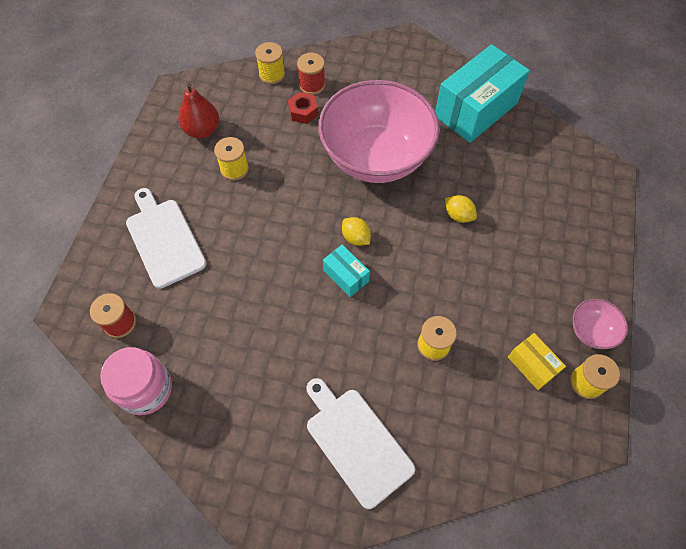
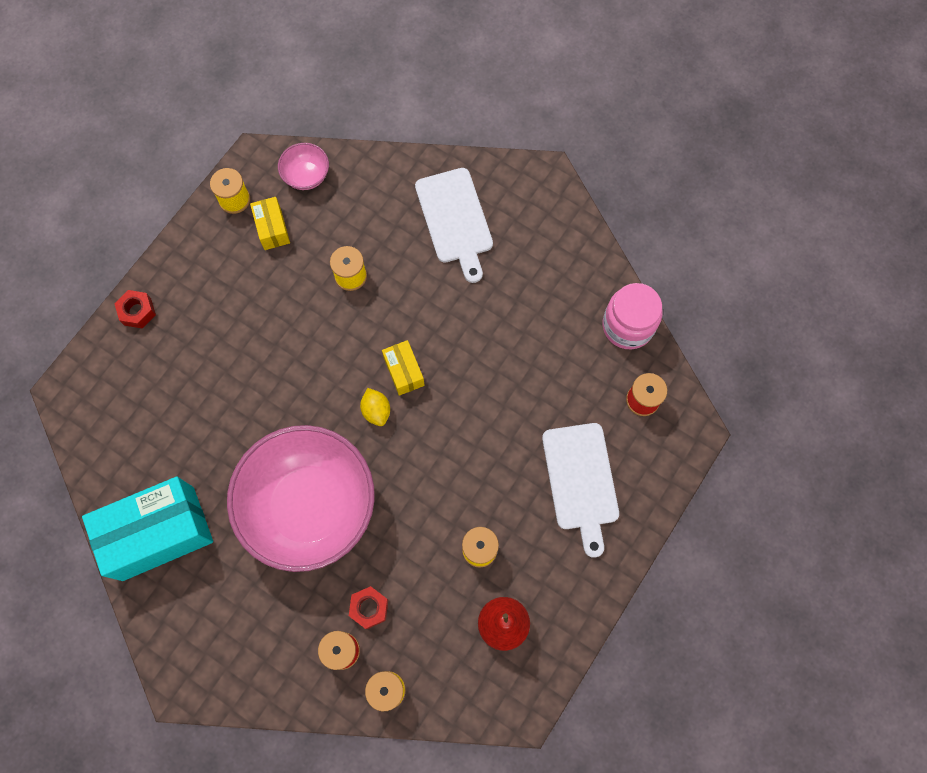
camera: 160 degrees left, 10 degrees up
(346, 276) = (404, 371): turquoise box -> yellow box
(458, 215) = (257, 399): yellow lemon -> none
(591, 331) = (200, 239): pink bowl -> pink bowl (306, 176)
(599, 249) = (137, 311): none -> red nut

